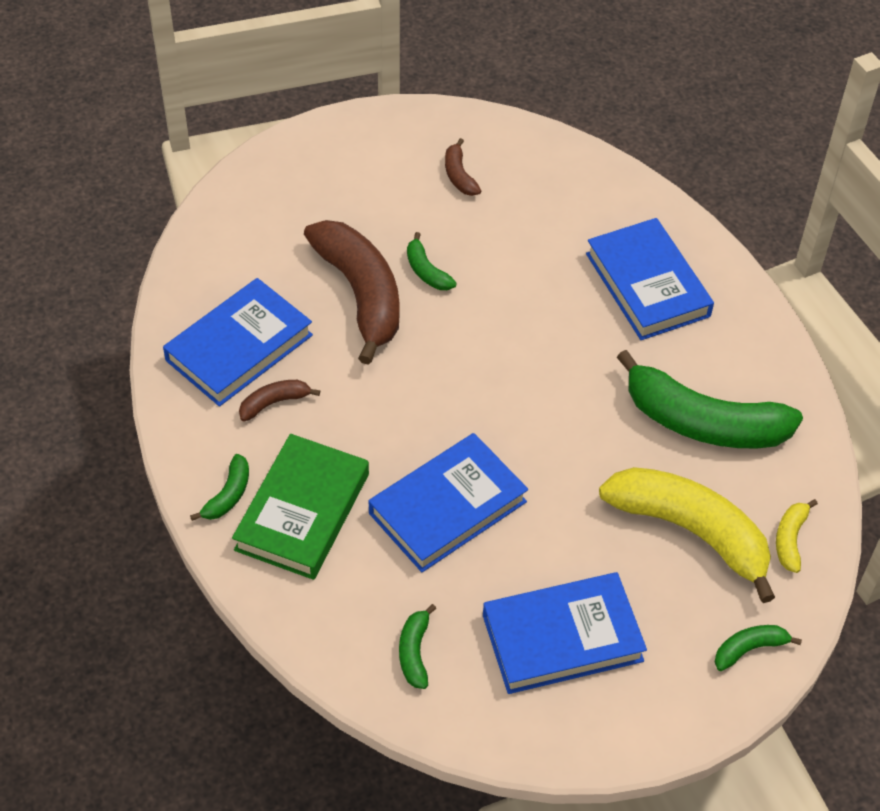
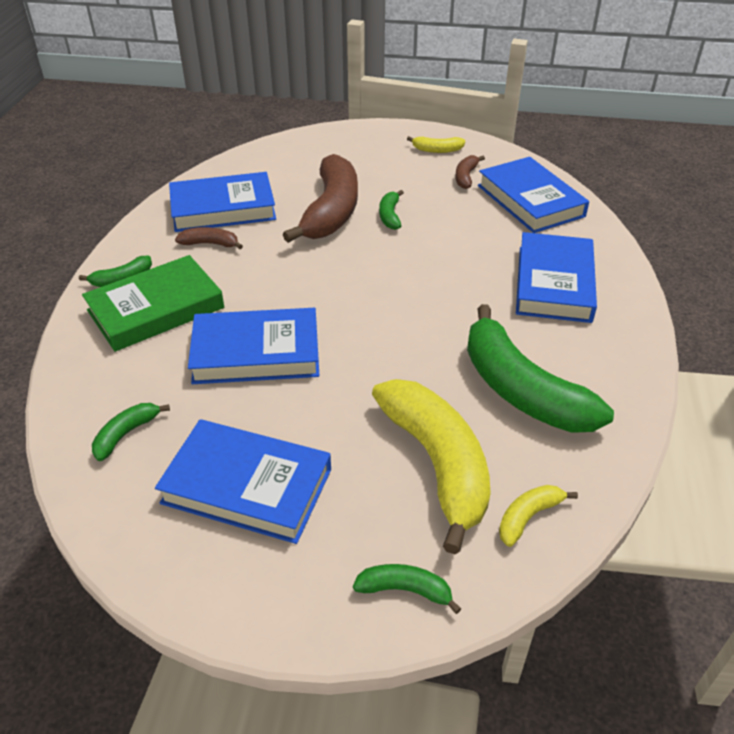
camera: 35 degrees right, 10 degrees down
(396, 146) = (437, 150): none -> yellow banana
(549, 181) = (530, 201): none -> blue book

